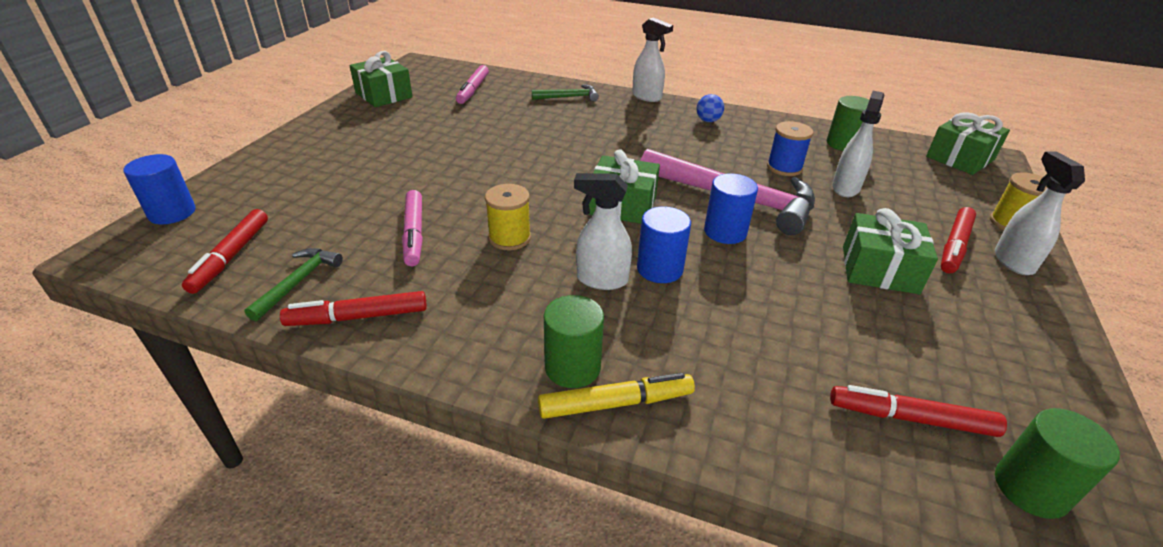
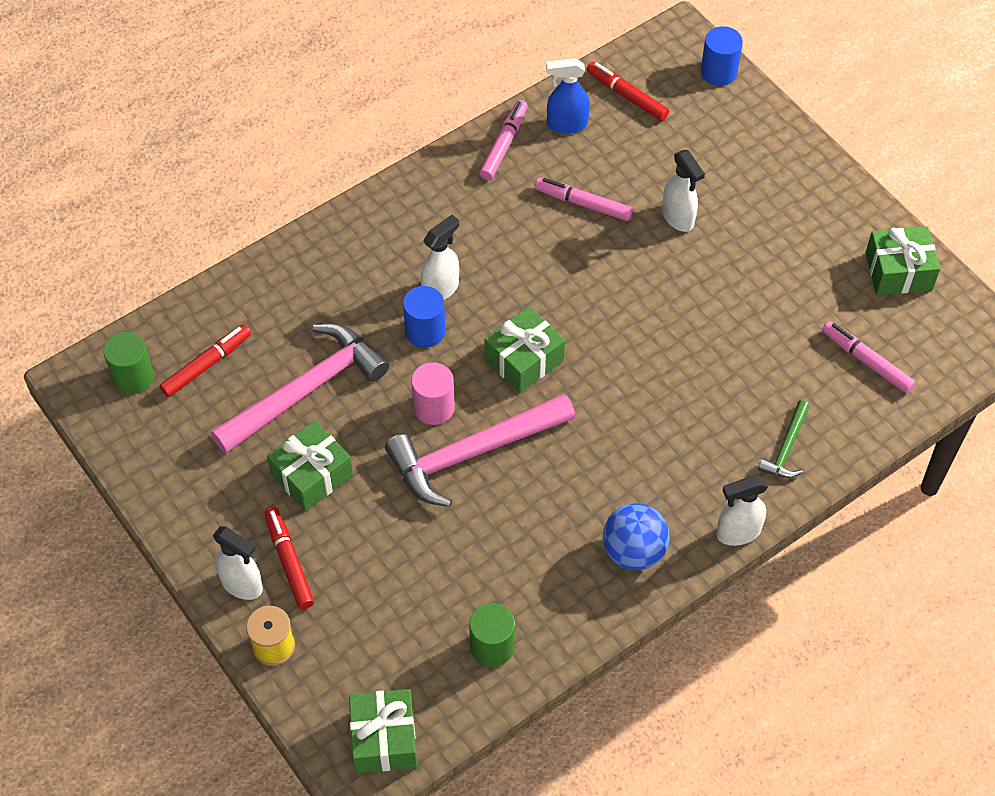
camera: 125 degrees right, 20 degrees up
(298, 282) = (566, 124): green hammer -> blue spray bottle
(358, 317) = (504, 144): red marker -> pink marker
(509, 238) = (533, 259): yellow spool -> none
(572, 367) = (375, 229): green cylinder -> none
(615, 403) = (333, 234): yellow marker -> none
(708, 121) = (634, 551): blue ball -> blue ball, size x1.81
(725, 232) = (434, 407): blue cylinder -> pink cylinder
(784, 167) = (490, 541): blue spool -> none
(818, 316) = (306, 390): none -> pink hammer
(845, 188) = (420, 562): white spray bottle -> white spray bottle (678, 217)

